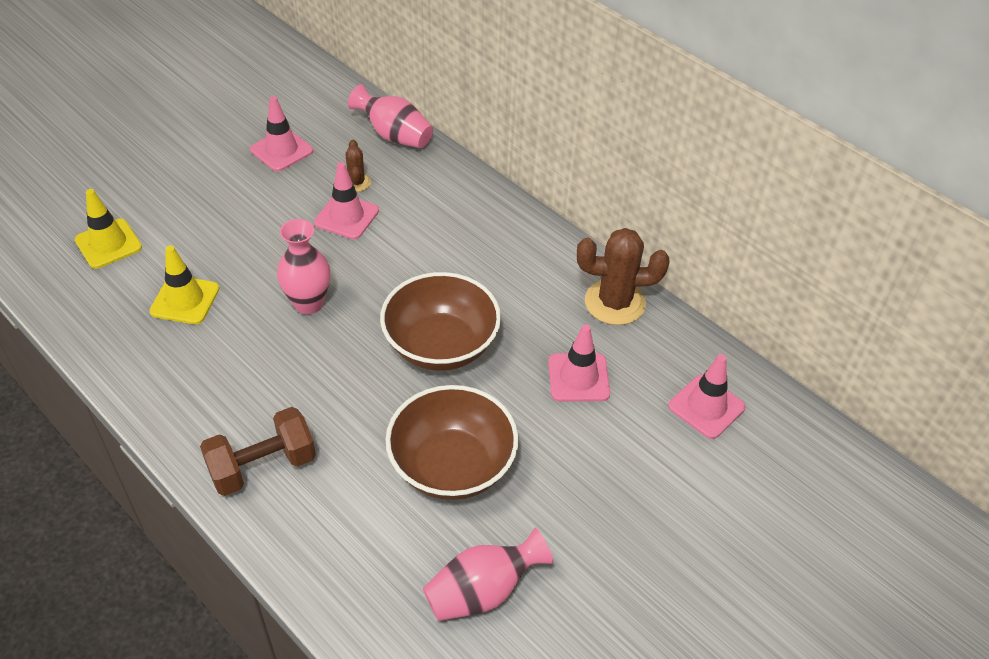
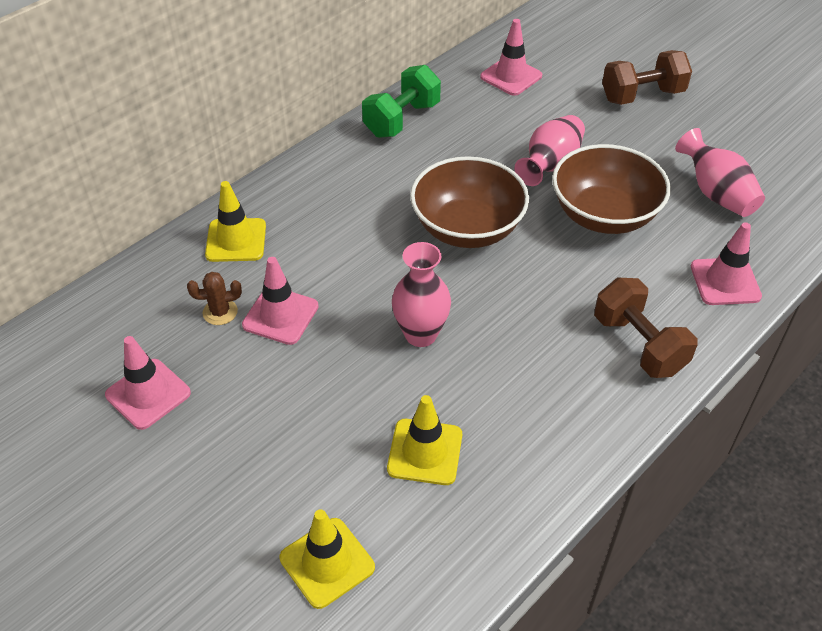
camera: 90 degrees left, 0 degrees up
(394, 135) = (134, 285): pink vase -> pink vase (550, 166)
(439, 188) = (236, 240): none -> yellow traffic cone
(578, 377) = (492, 142): pink traffic cone -> pink traffic cone (725, 281)
(615, 303) = (402, 119): brown cactus -> green dumbbell
(680, 545) = (642, 95): none -> brown dumbbell

